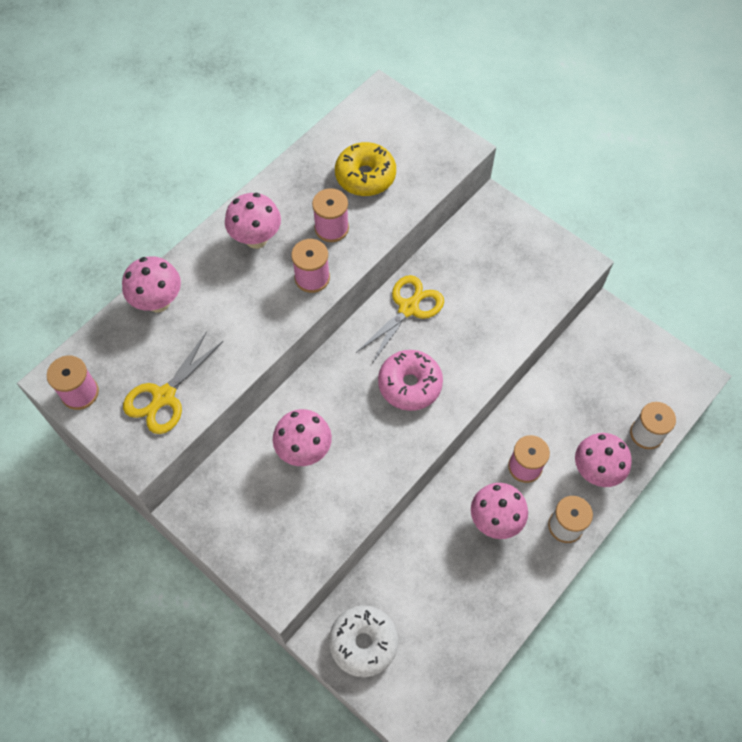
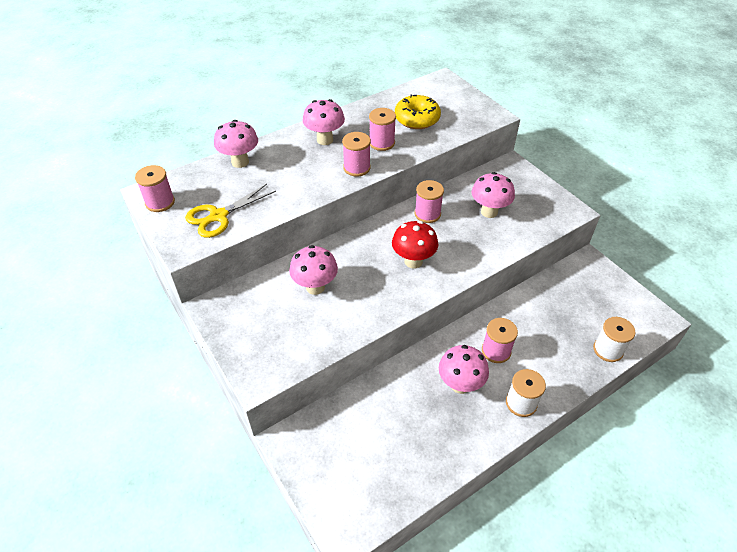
camera: 15 degrees right, 15 degrees down
(363, 643) = (319, 451): white donut -> none
(408, 308) = (427, 214): yellow scissors -> pink spool
(410, 384) = (413, 261): pink donut -> red mushroom
(595, 471) = (557, 368): pink mushroom -> pink mushroom (489, 212)

